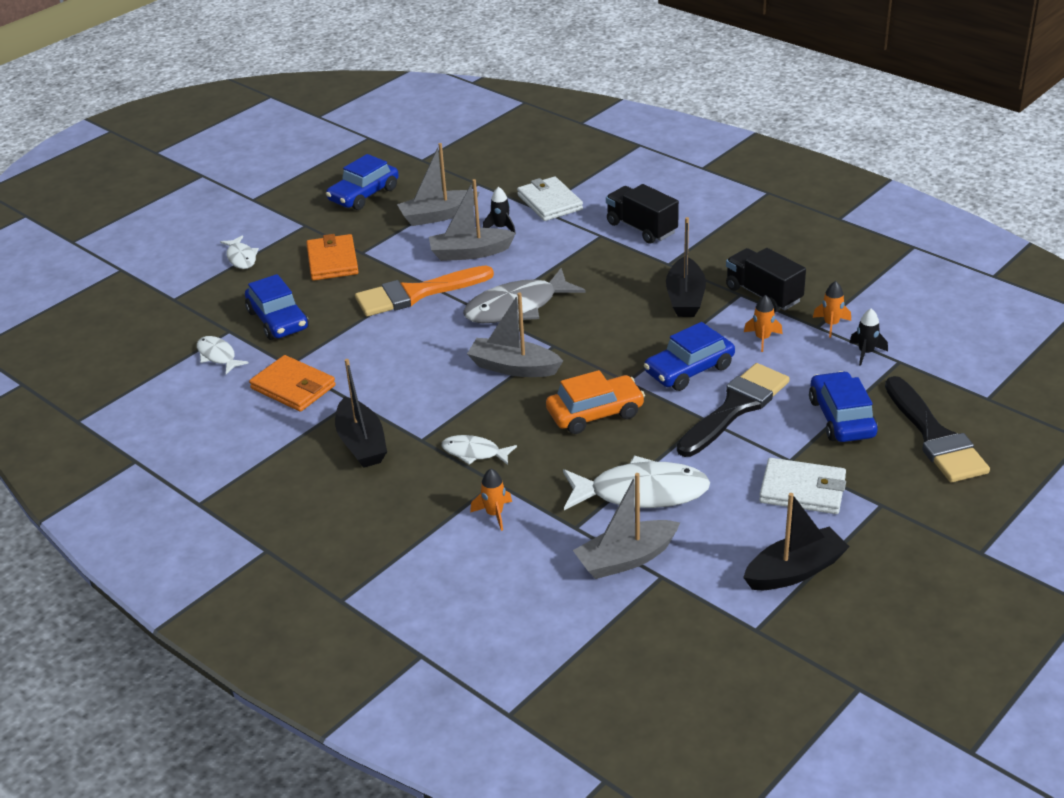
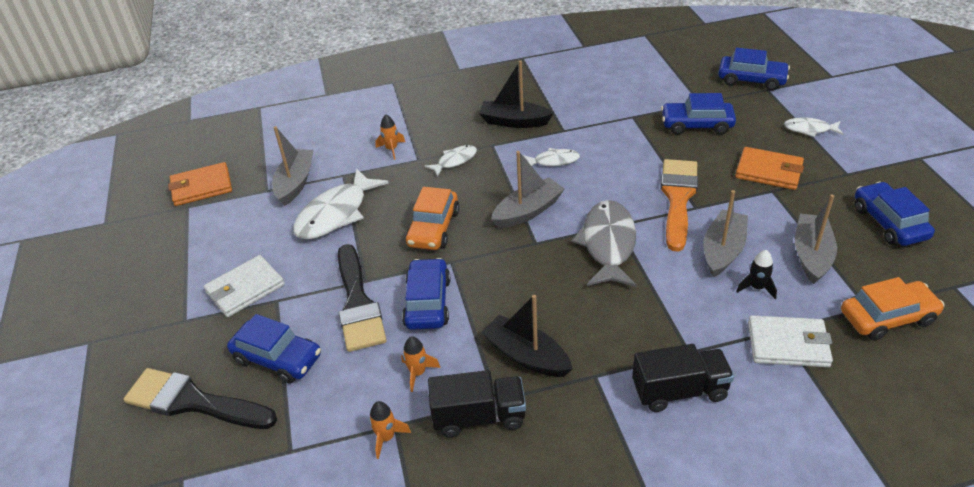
camera: 125 degrees right, 5 degrees up
(158, 313) = (751, 80): none -> blue car
(218, 356) = (671, 92): white fish -> white fish (553, 161)
(293, 387) = (603, 112): orange wallet -> orange wallet (201, 187)
(481, 175) = (887, 317): none -> orange car
(795, 571) = (197, 245): black boat -> none
(866, 352) = (325, 434): black rocket -> none

